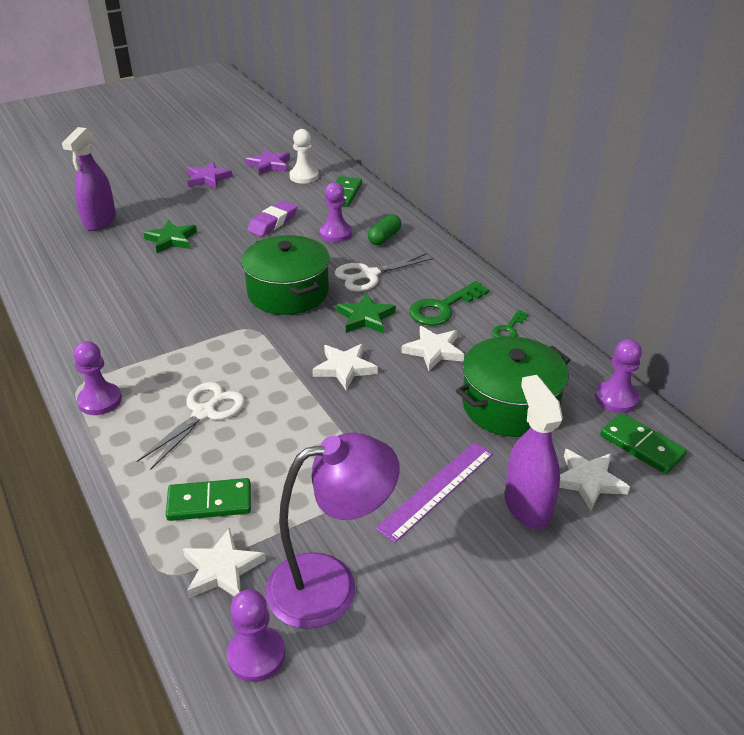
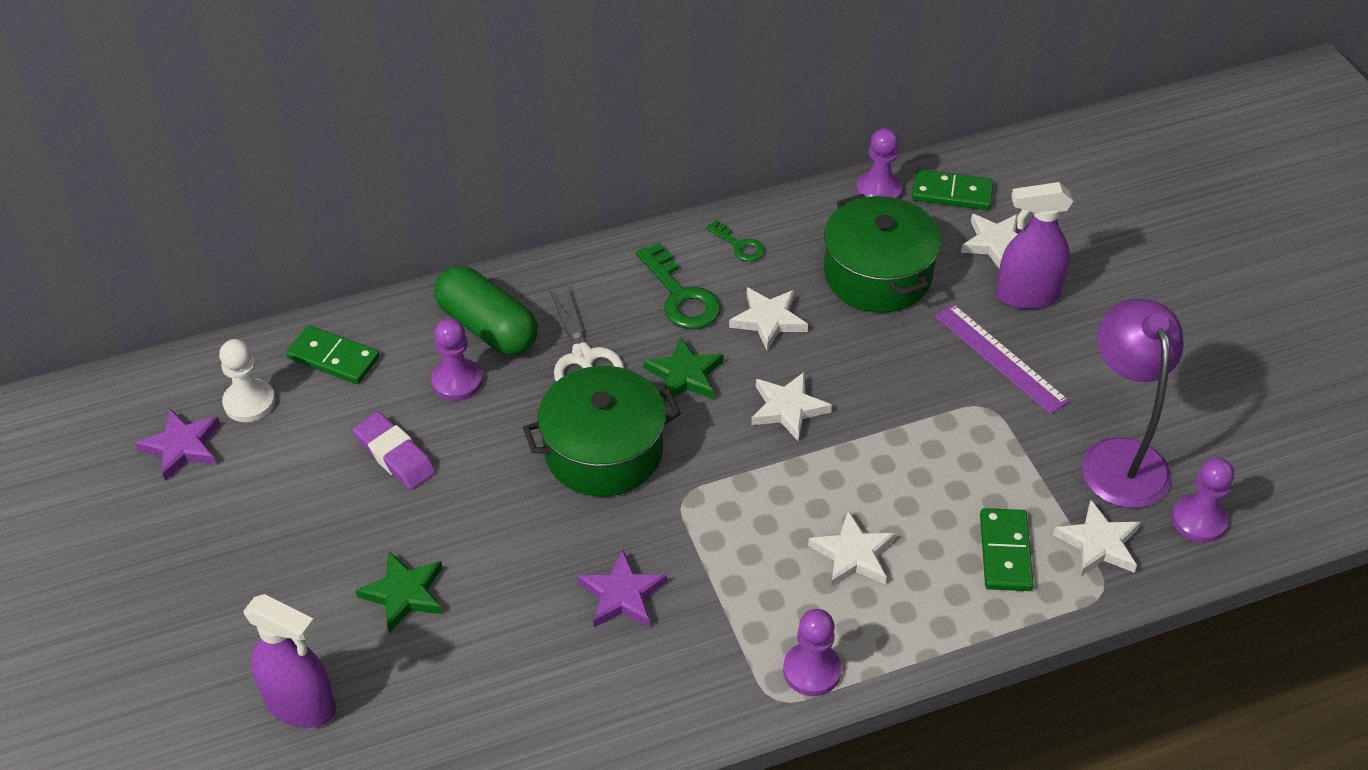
camera: 80 degrees left, 10 degrees up
(204, 413) = (853, 554): white scissors -> white star
(208, 178) = (197, 539): purple star -> purple star (622, 595)
(384, 237) = (487, 327): green capsule -> green capsule, size x1.80
(642, 446) = (952, 193): green domino -> green domino turned 45 degrees clockwise

